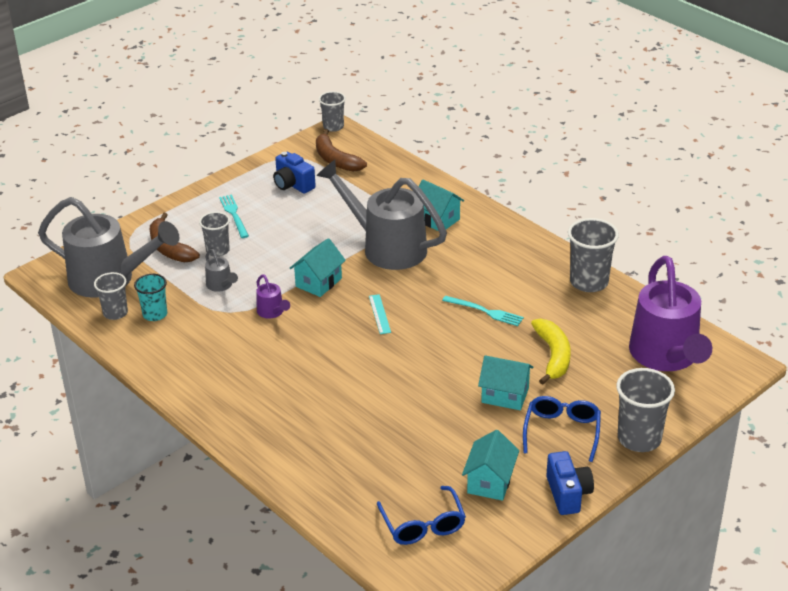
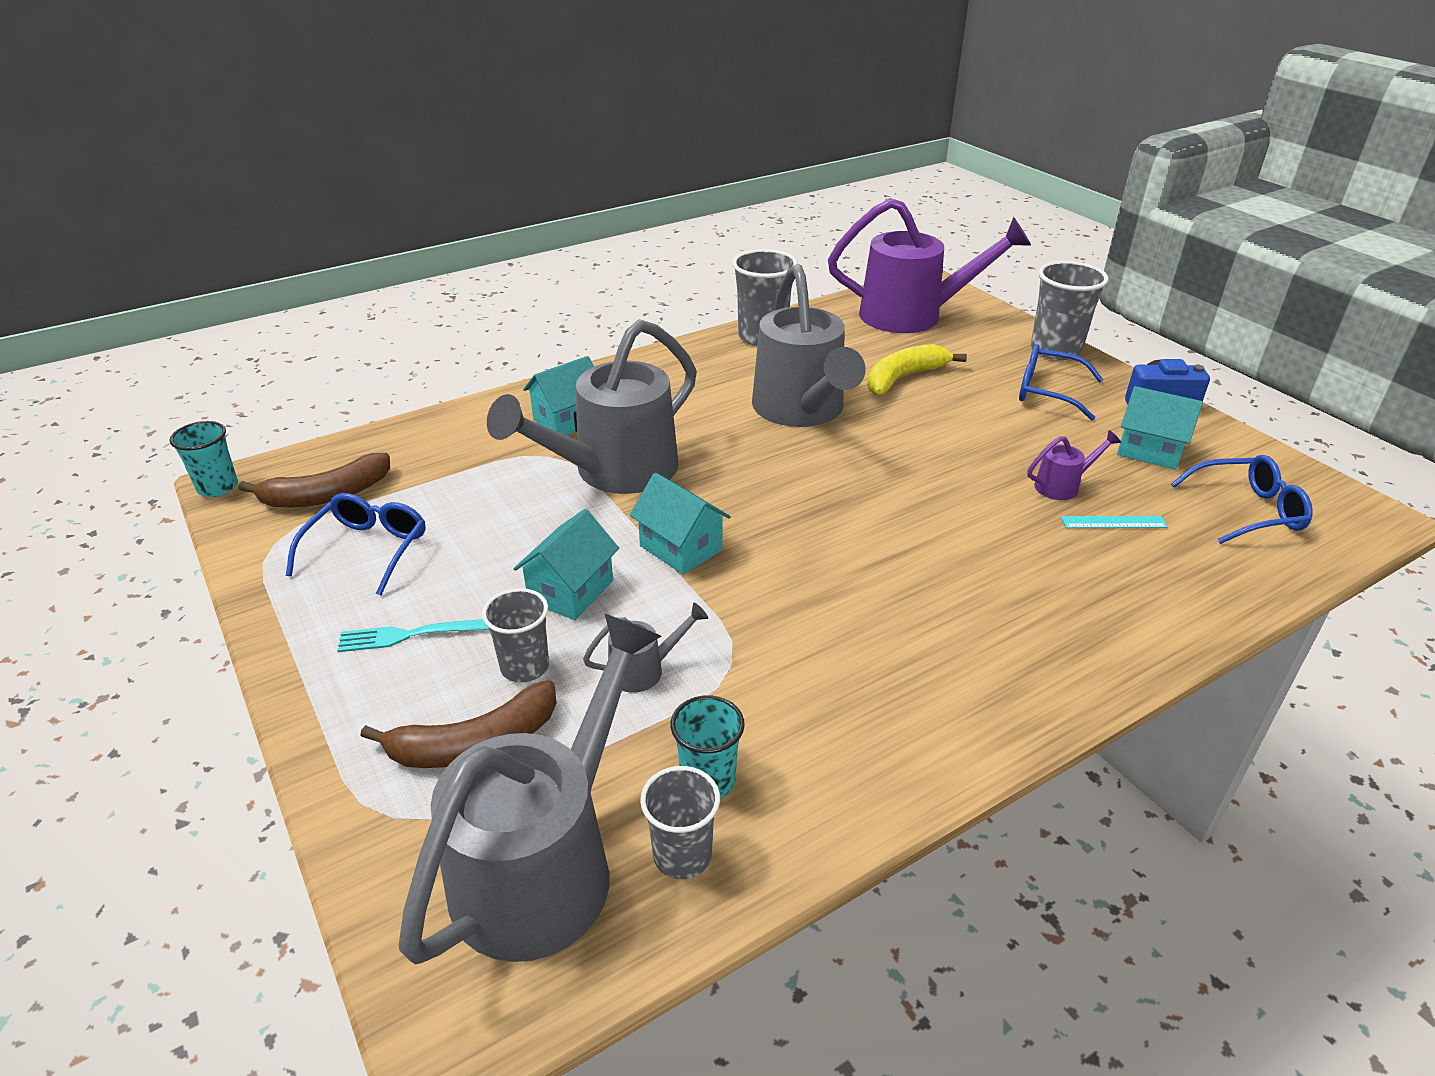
camera: 80 degrees left, 0 degrees up
(272, 312) = (748, 609): purple watering can -> purple watering can (1062, 486)
(293, 185) = (367, 550): blue camera -> blue glasses
(333, 127) = (218, 487): grey cup -> turquoise cup
(379, 314) = (784, 496): turquoise ruler -> turquoise ruler (1113, 522)
(485, 311) = (802, 411): turquoise fork -> grey watering can
(505, 395) = (980, 419): turquoise house -> turquoise house (571, 591)
(553, 356) = (904, 378): yellow banana -> yellow banana turned 45 degrees counterclockwise

